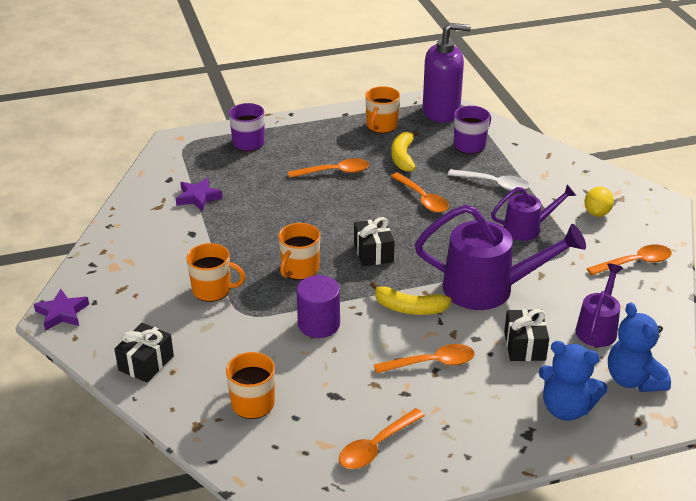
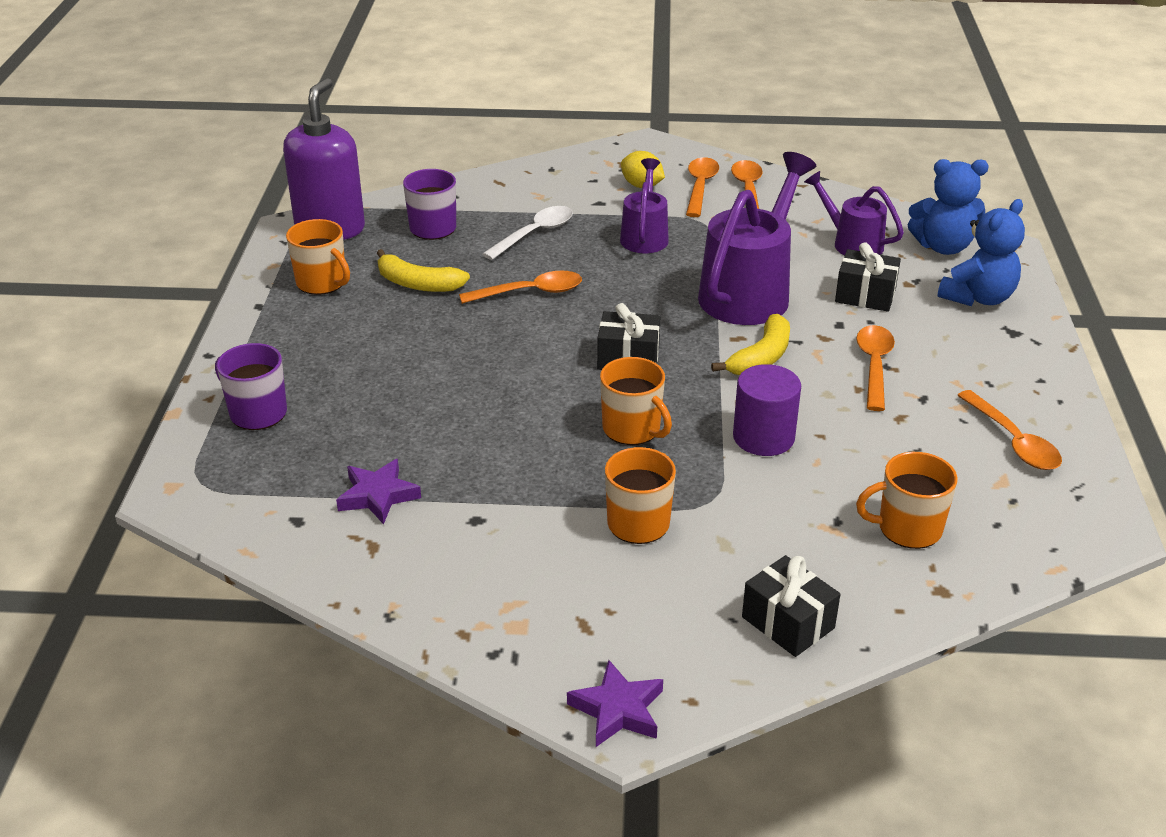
camera: 70 degrees left, 0 degrees up
(335, 172) = (410, 348): orange spoon -> orange spoon (700, 187)

